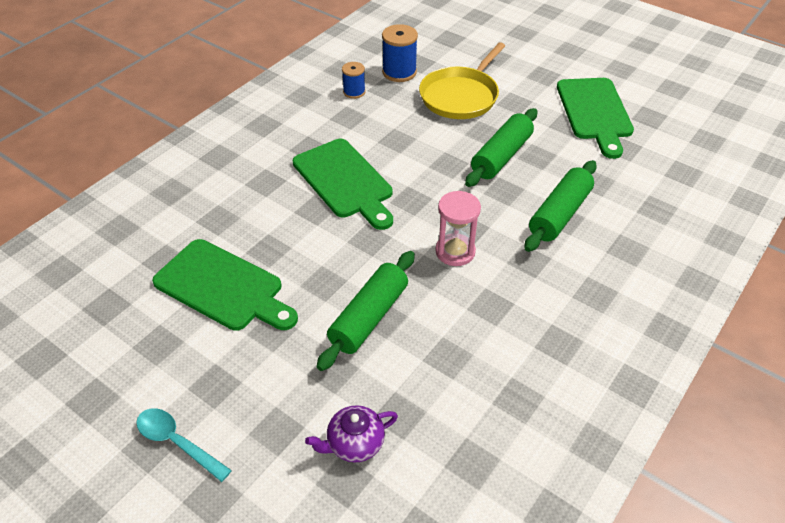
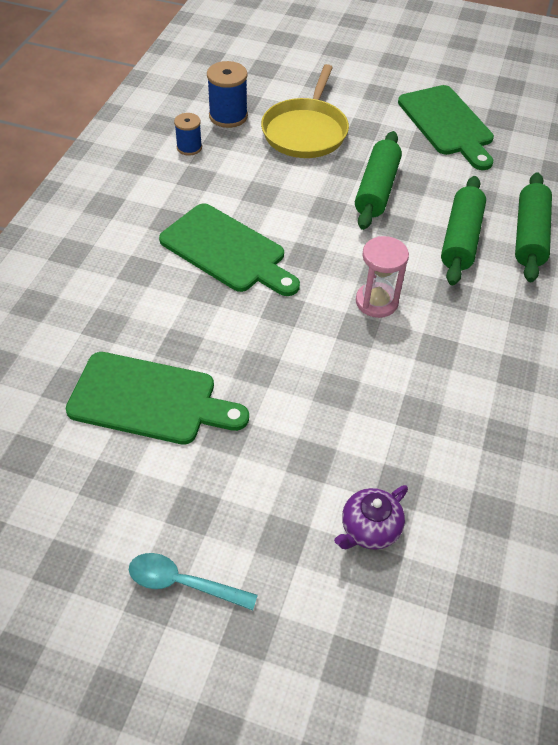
camera: 20 degrees left, 5 degrees up
(368, 317) = (321, 393): green rolling pin -> green rolling pin (529, 236)

